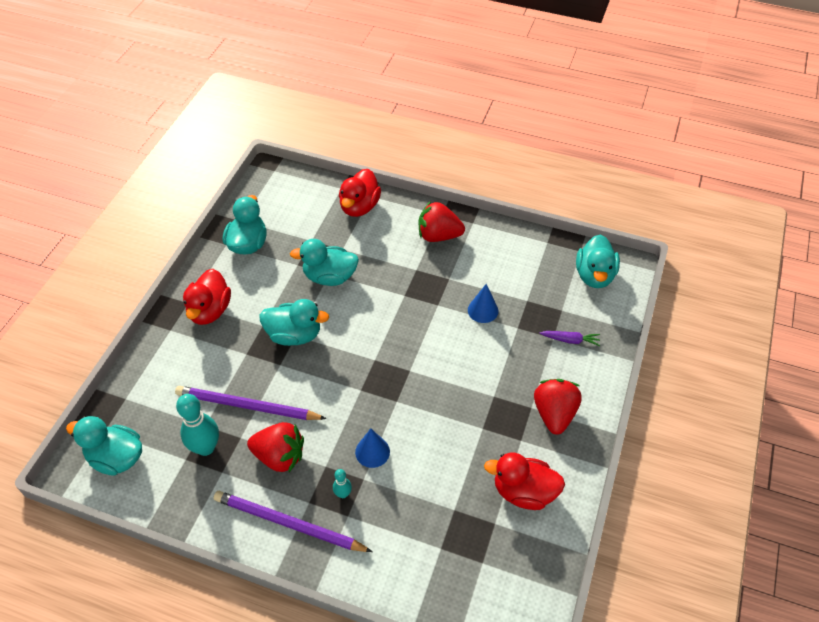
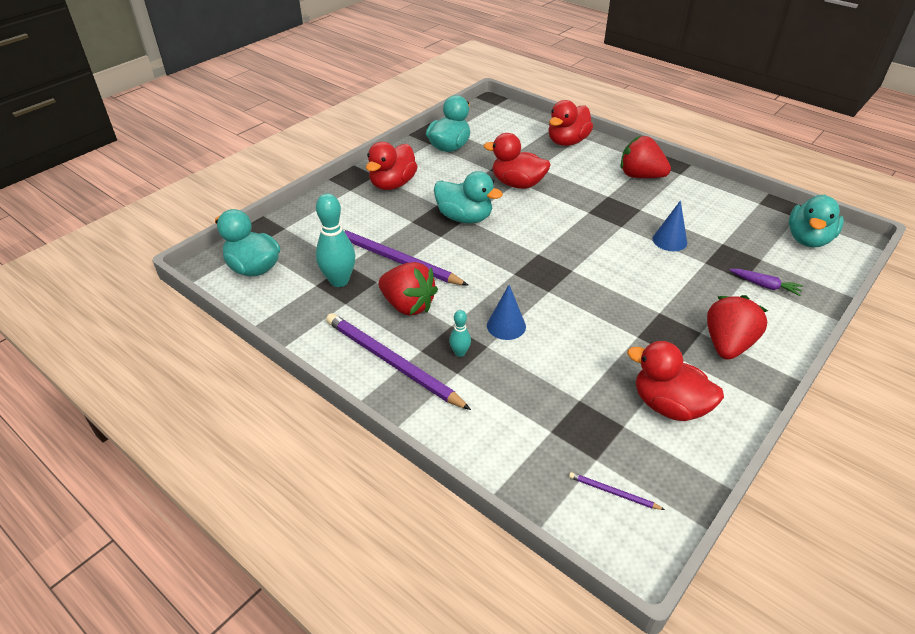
camera: 20 degrees right, 10 degrees down
(329, 277) = (517, 184): turquoise duck -> red duck
(502, 588) = (613, 492): none -> purple pencil

